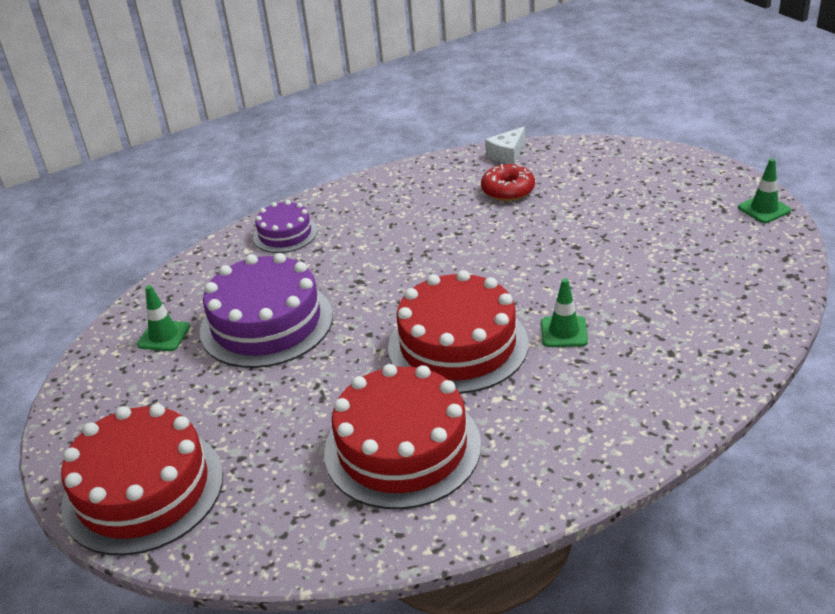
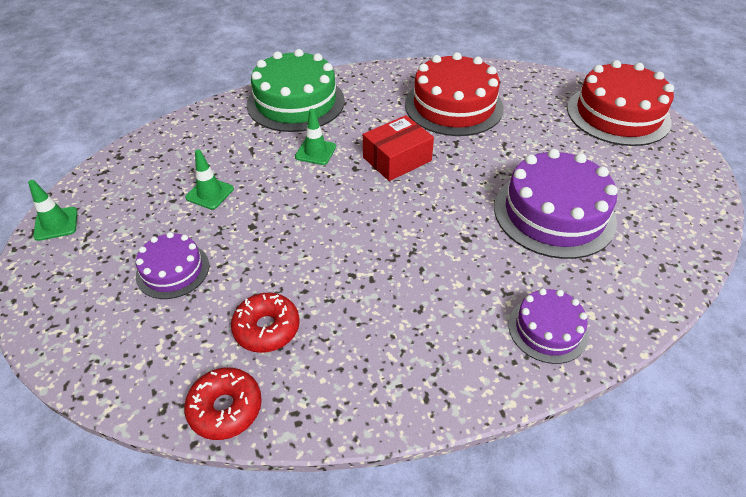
camera: 170 degrees left, 10 degrees up
(164, 336) = (649, 222): green traffic cone -> green traffic cone (210, 193)
(458, 345) = (397, 159): red cake -> red box
(507, 154) = (225, 408): white cheese -> red donut
(616, 204) = (173, 270): none -> purple cake
(645, 399) = (295, 102): none -> green cake

